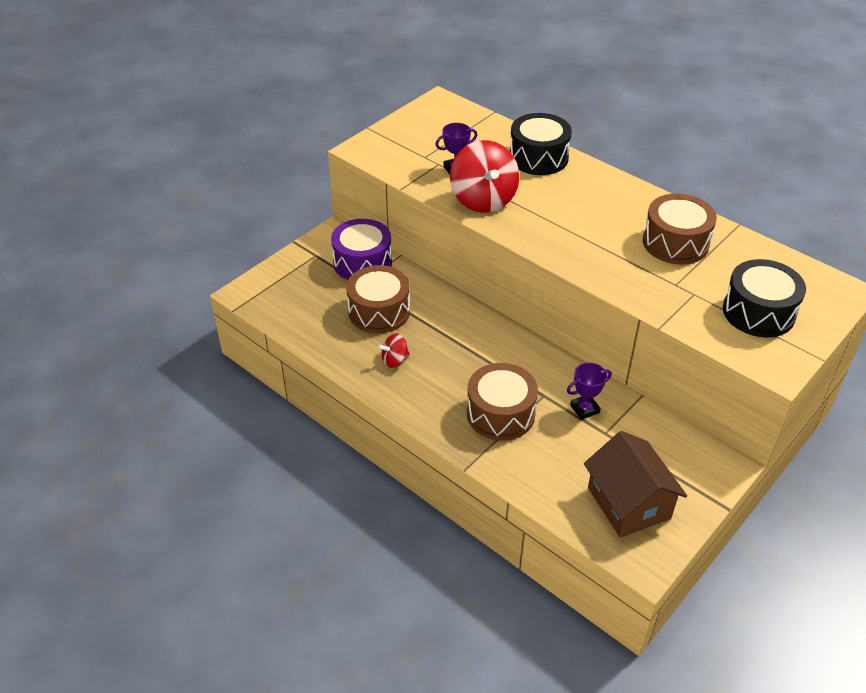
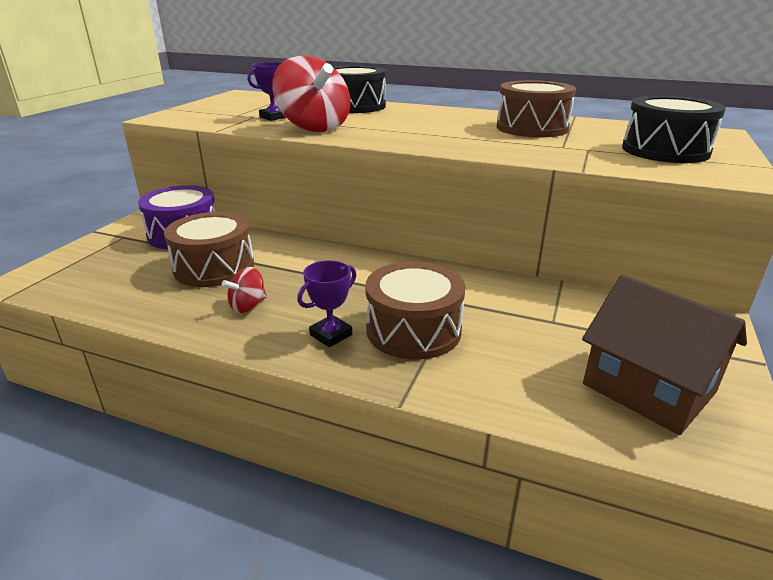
camera: 20 degrees left, 15 degrees down
(584, 409) = (511, 304): purple trophy -> purple trophy (331, 335)

